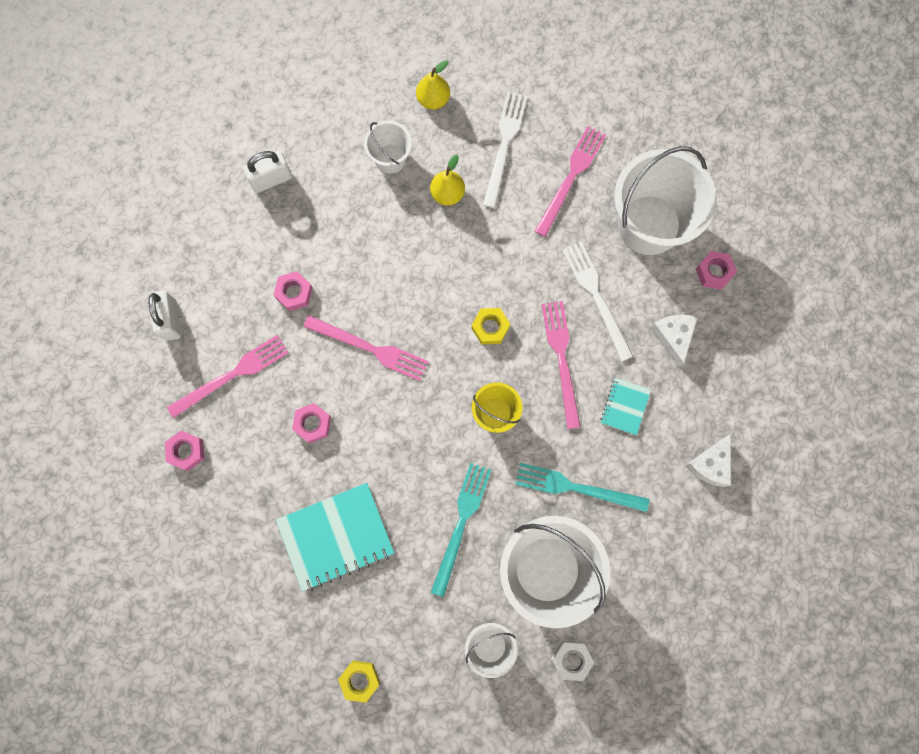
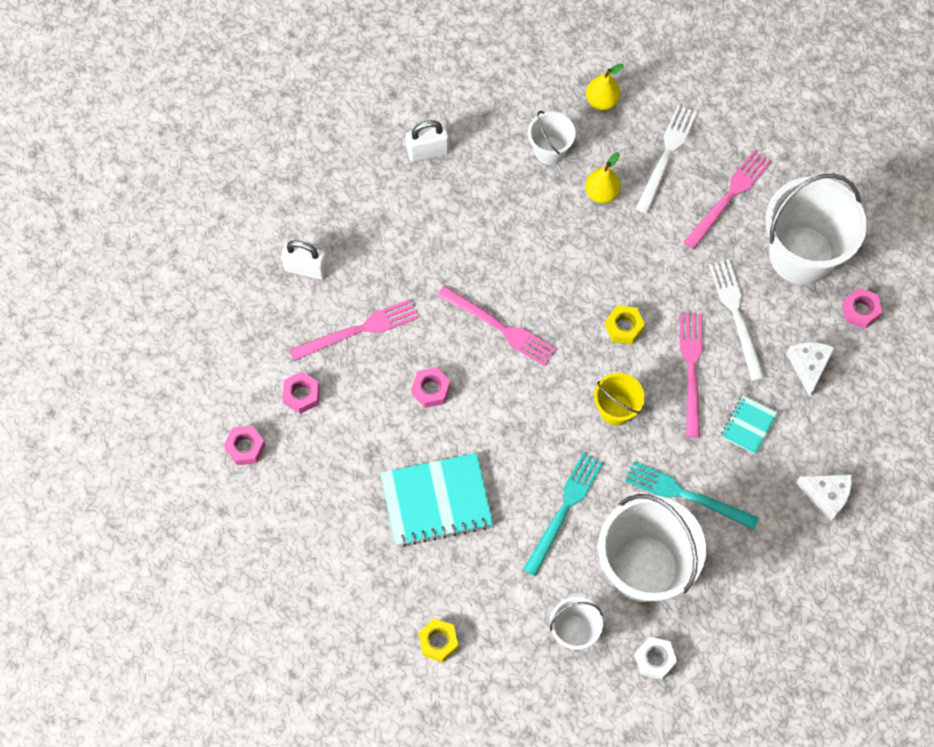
camera: 10 degrees right, 10 degrees down
(170, 320) = (306, 268): white padlock -> white padlock turned 75 degrees counterclockwise
(294, 293) = (433, 262): pink nut -> pink nut (245, 447)
(710, 464) = (826, 496): white cheese -> white cheese turned 105 degrees counterclockwise

